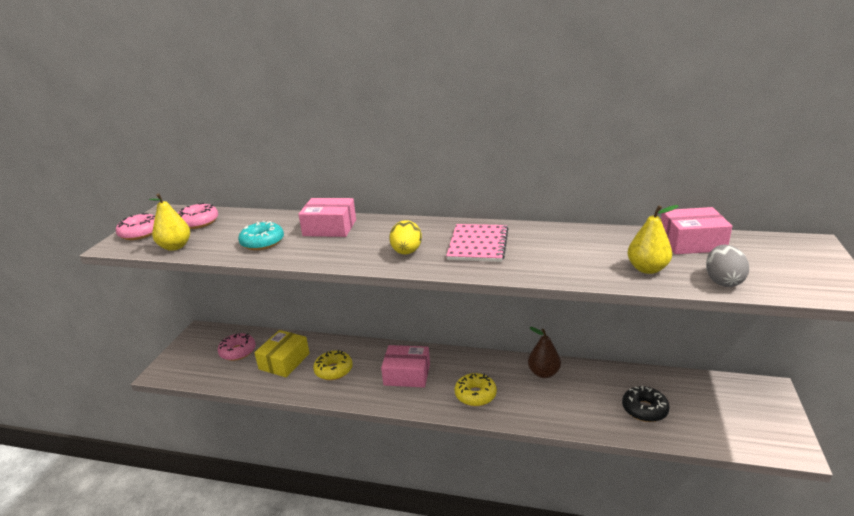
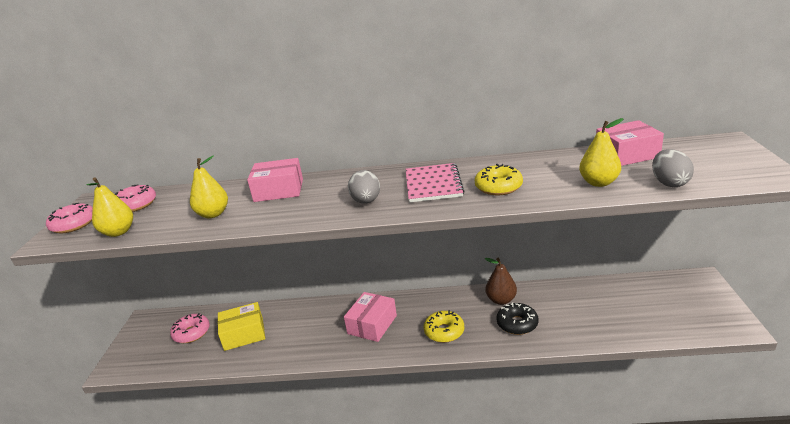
camera: 10 degrees left, 0 degrees up
(262, 242) = (213, 214): turquoise donut -> yellow pear
(284, 361) = (244, 334): yellow box -> yellow box turned 60 degrees clockwise
(333, 370) = (297, 333): yellow donut -> yellow donut (498, 187)
(406, 252) = (366, 201): yellow egg -> grey egg
(407, 374) = (372, 324): pink box -> pink box turned 60 degrees counterclockwise
(644, 409) = (602, 316): black donut -> black donut (517, 324)

